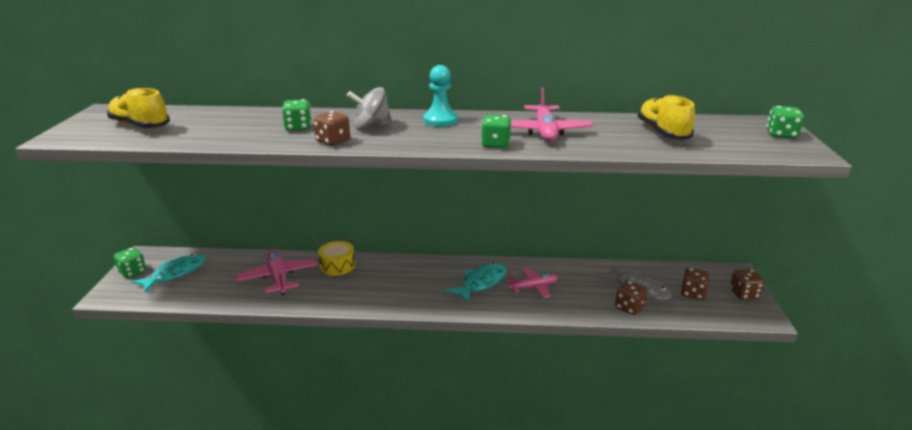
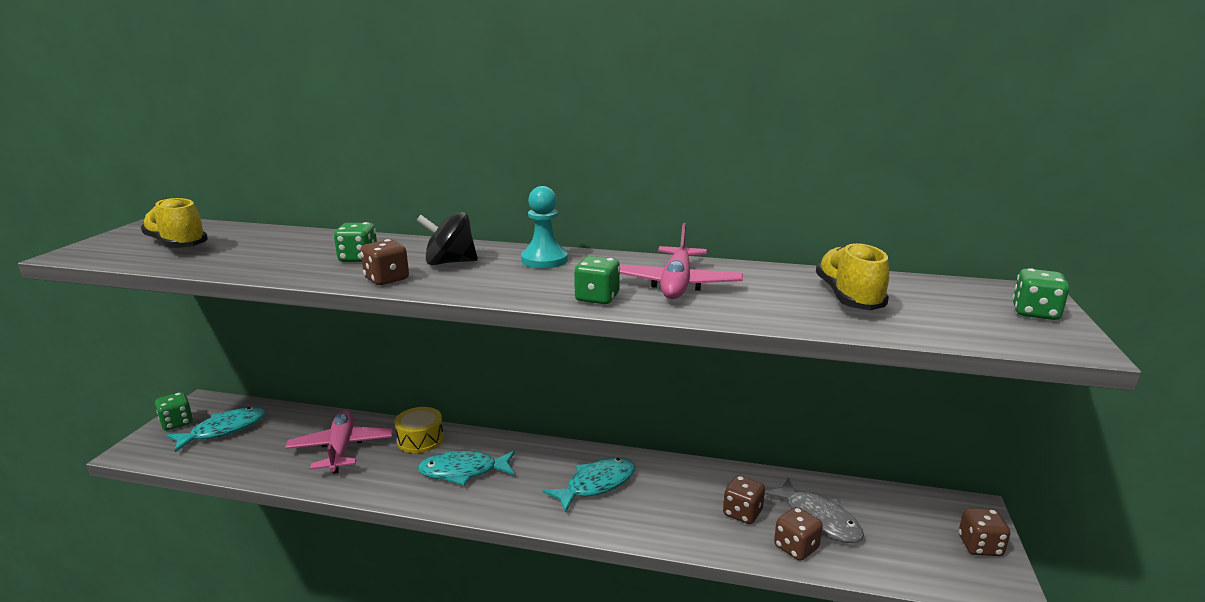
camera: 10 degrees right, 5 degrees down
(371, 126) = (449, 262): grey spinning top -> black spinning top
(380, 284) = (463, 471): none -> turquoise fish
(534, 287) = (667, 499): pink plane -> none
(692, 293) = (899, 536): brown dice -> brown dice (742, 513)

